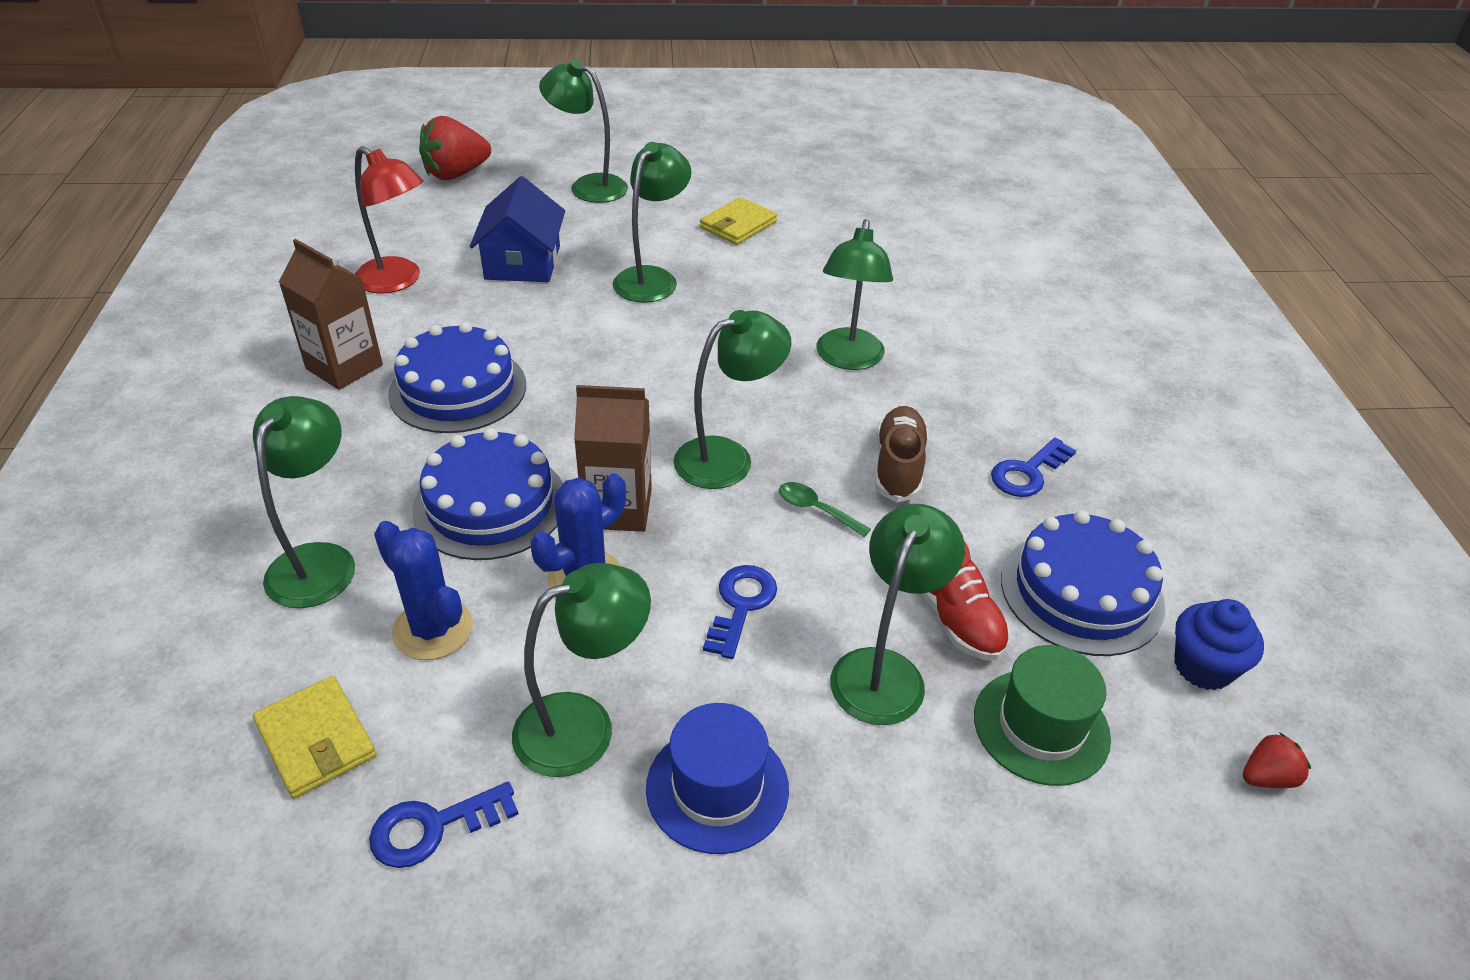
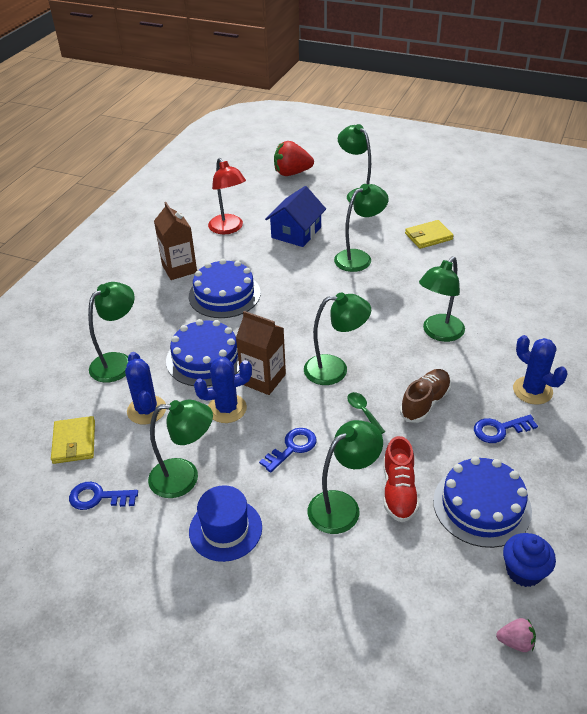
camera: 30 degrees right, 0 degrees up
(1031, 404) = (532, 390): none -> blue cactus
(1041, 726) = (405, 565): green hat -> none
(1267, 777) = (515, 642): red strawberry -> pink strawberry

